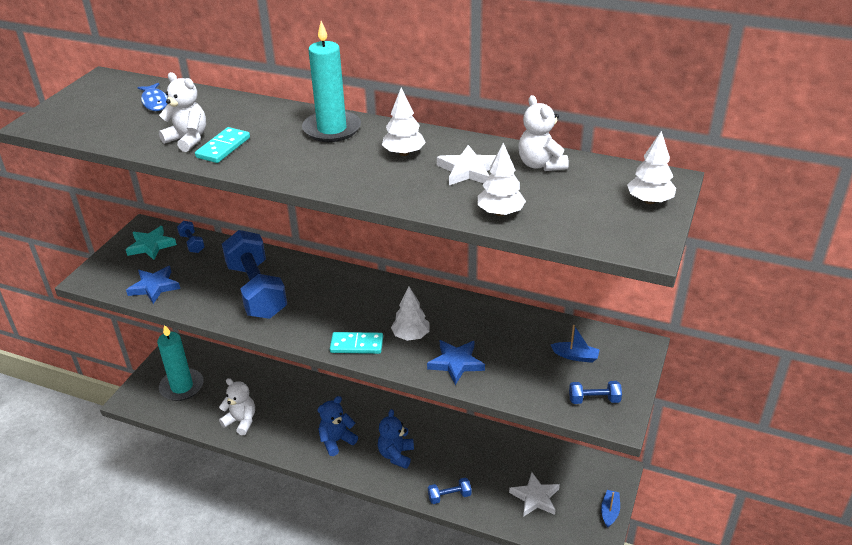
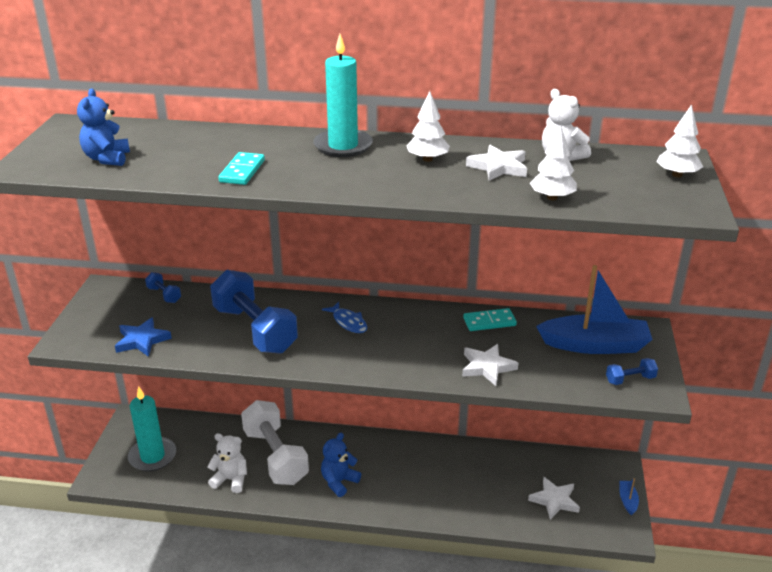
camera: 15 degrees left, 5 degrees down
(151, 245) = (119, 302): turquoise star -> none
(155, 102) = (141, 139): blue fish -> blue fish (348, 322)
(188, 140) = (200, 168): white teddy bear -> none
(288, 405) = (275, 456): none -> white dumbbell
(356, 345) = (382, 365): turquoise domino -> turquoise domino (489, 322)
(396, 455) = (404, 485): blue teddy bear -> blue teddy bear (107, 159)
(411, 335) = (431, 349): white tree -> none
(449, 496) = (472, 514): blue dumbbell -> none
(456, 363) = (487, 367): blue star -> white star
(575, 356) = (595, 345): blue boat -> blue boat, size x2.37

